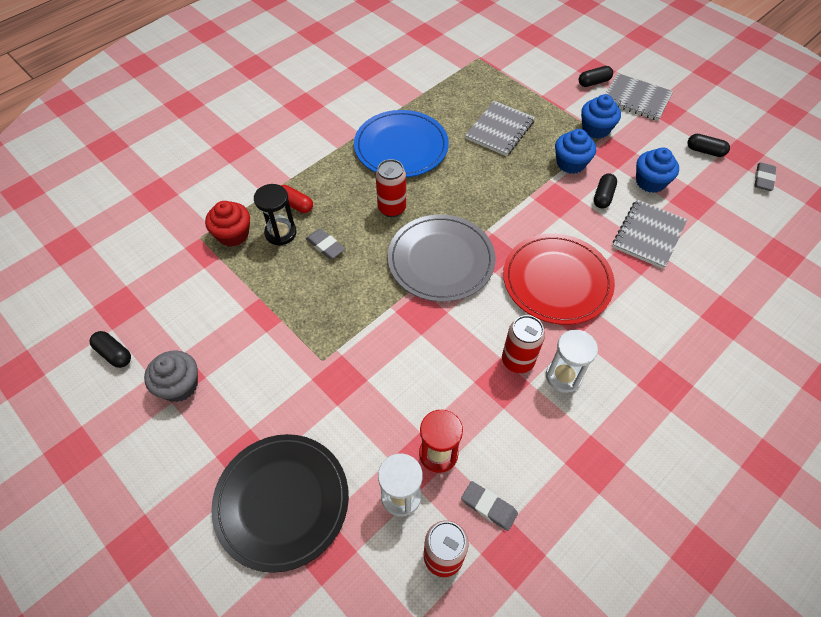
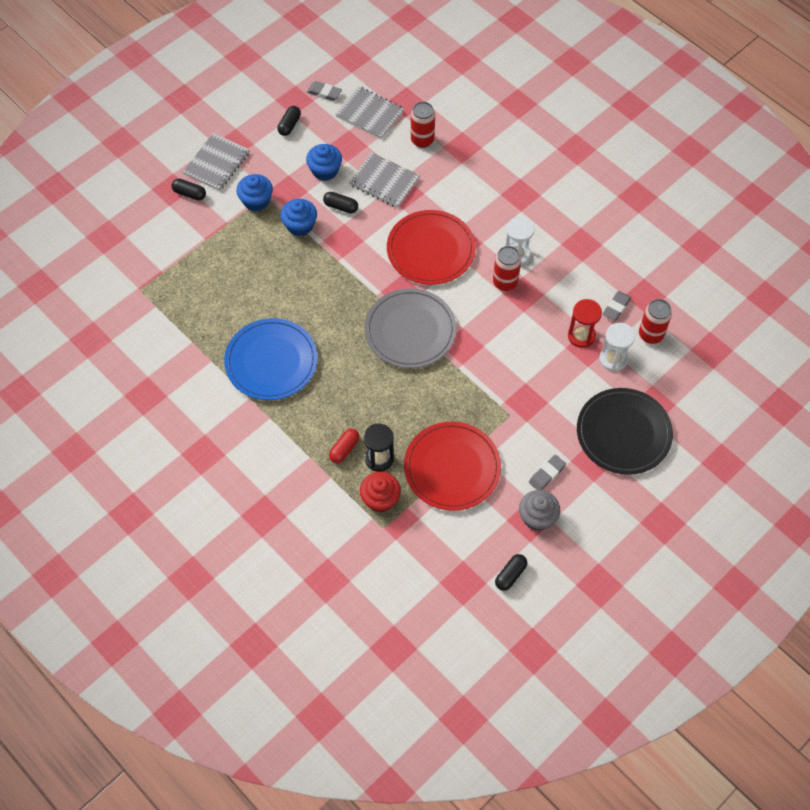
camera: 90 degrees left, 5 degrees up
(259, 298) = (452, 467): none -> red plate
(325, 246) = (394, 420): grey eraser -> grey eraser (547, 474)
(392, 208) = (351, 368): red can -> red can (422, 140)
(499, 130) = (252, 277): grey notebook -> grey notebook (369, 114)
(594, 82) = (189, 194): black capsule -> black capsule turned 45 degrees counterclockwise

